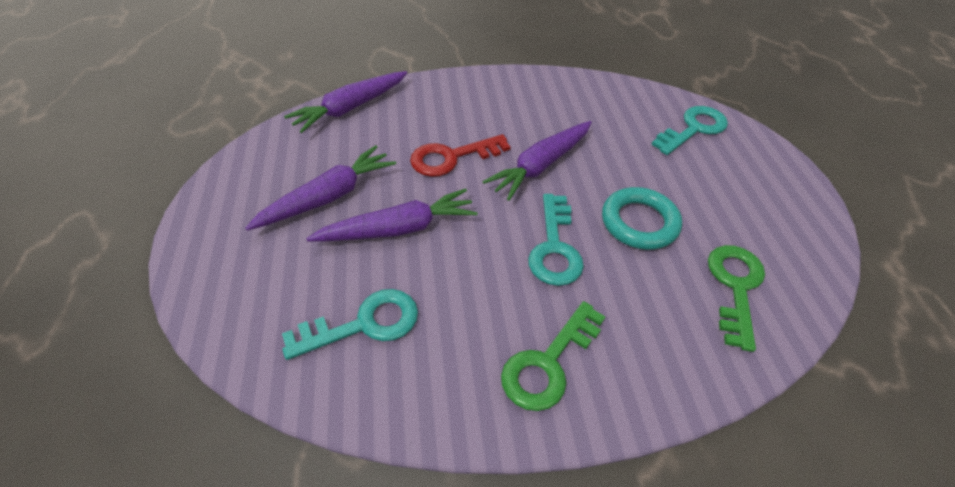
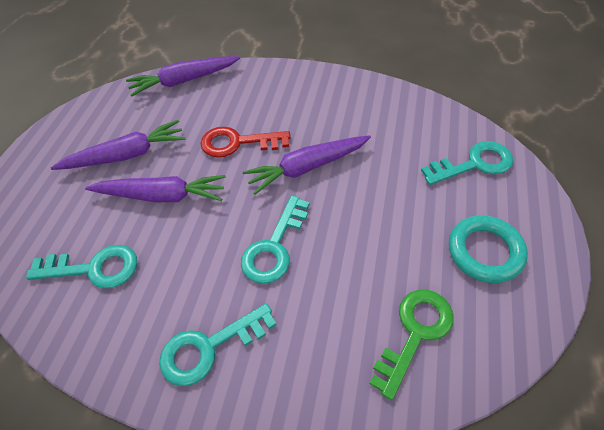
camera: 25 degrees right, 5 degrees up
(548, 363) = (209, 347): green key -> turquoise key
(639, 222) = (363, 244): turquoise ring -> turquoise ring (485, 251)

